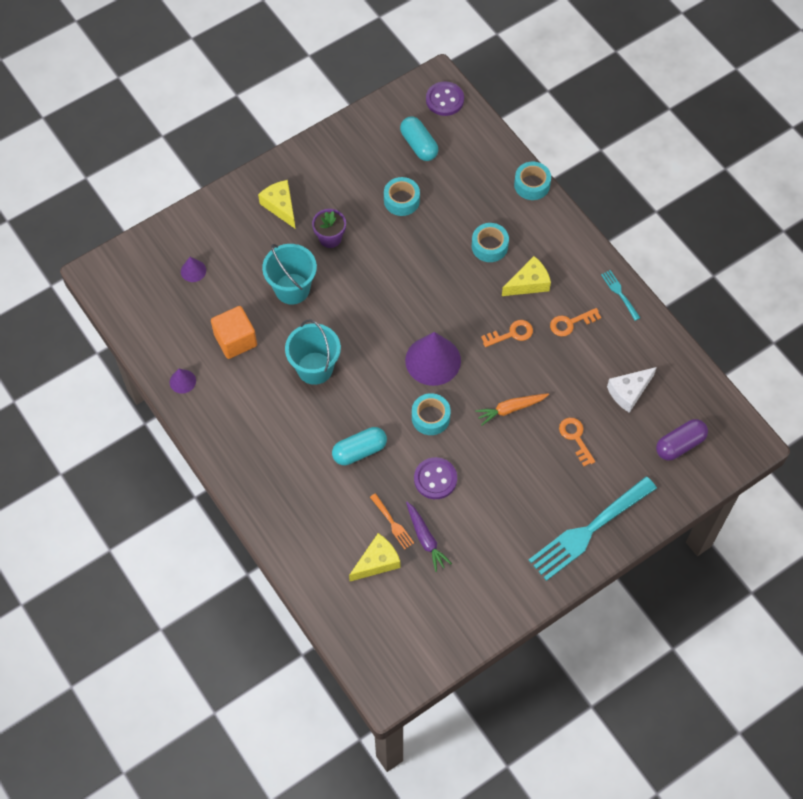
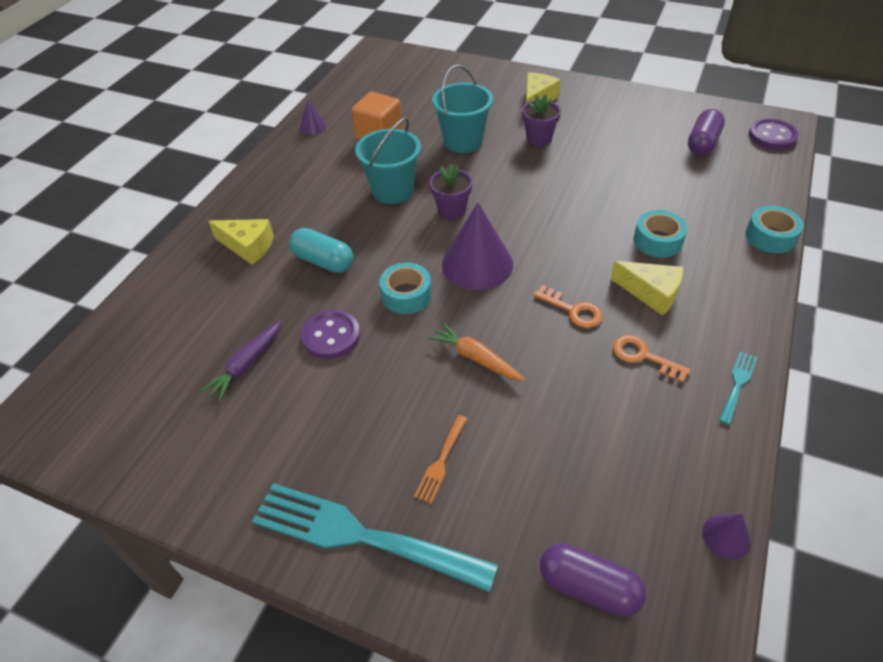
camera: 60 degrees right, 15 degrees down
(193, 271) = (425, 87): purple cone -> purple cone (726, 536)
(367, 343) = (452, 210): none -> purple flower pot
(377, 562) = (193, 337): yellow cheese -> yellow cheese (248, 246)
(392, 523) = (251, 326): orange fork -> orange fork (441, 460)
(401, 200) = (631, 160): turquoise tape -> none
(419, 145) = (703, 143): turquoise capsule -> purple capsule
(575, 438) = (491, 445): orange key -> none
(629, 392) = (611, 471): white cheese -> none

